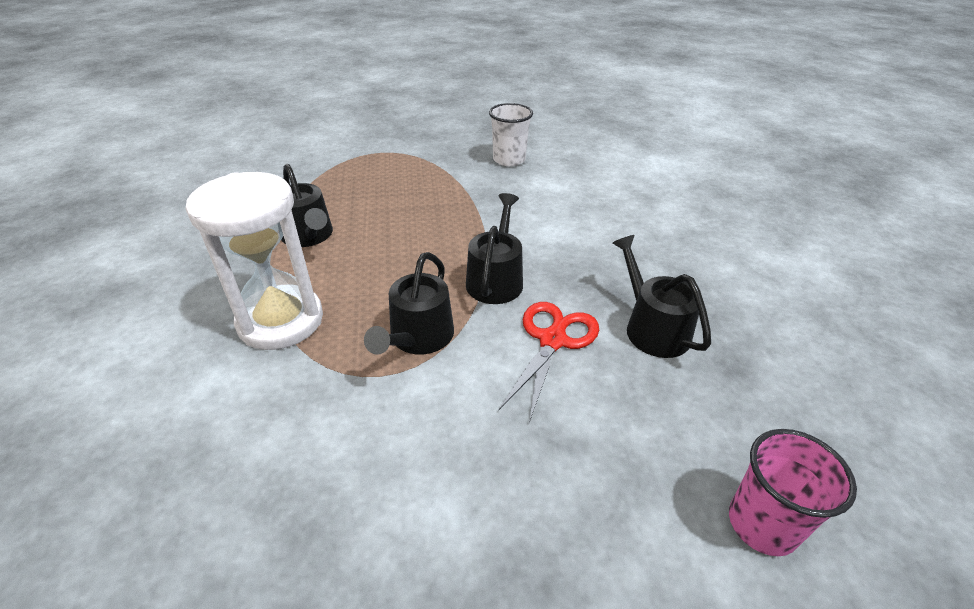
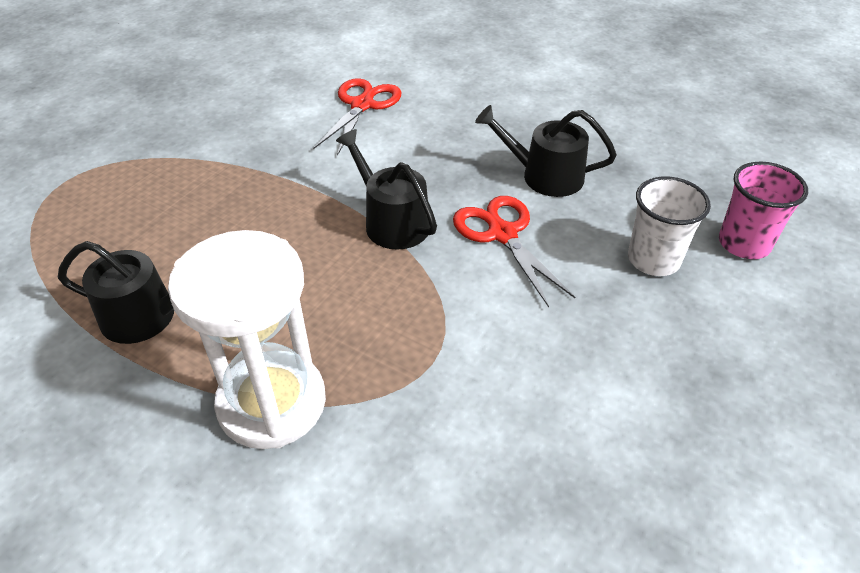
camera: 50 degrees left, 5 degrees up
(418, 337) = (411, 312): black watering can -> none
(509, 160) = (224, 109): white cup -> white cup (653, 260)
(593, 202) = (362, 105): none -> red scissors

